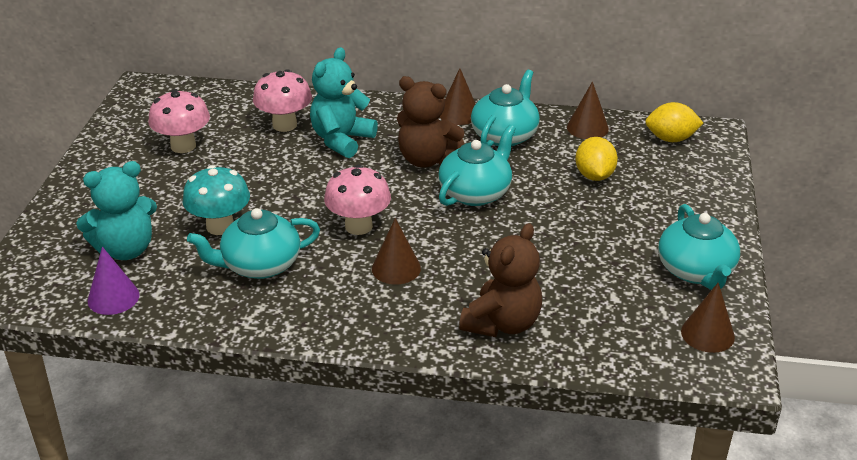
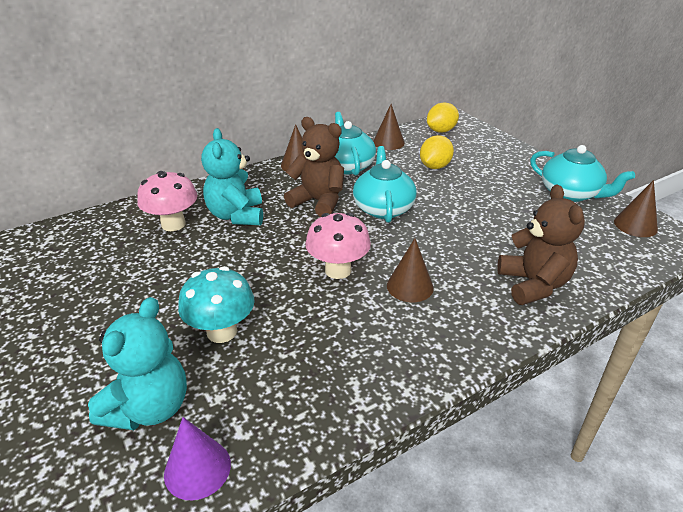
camera: 40 degrees left, 0 degrees up
(183, 146) = (95, 281): pink mushroom -> none
(259, 265) = (303, 345): turquoise teapot -> none
(426, 159) = (318, 202): brown teddy bear -> brown teddy bear turned 135 degrees counterclockwise
(594, 176) = (434, 166): yellow lemon -> yellow lemon turned 75 degrees clockwise

